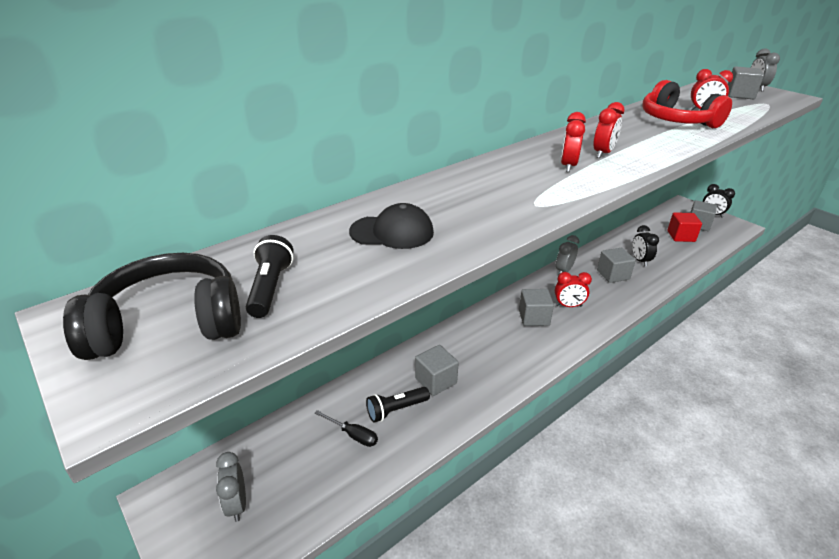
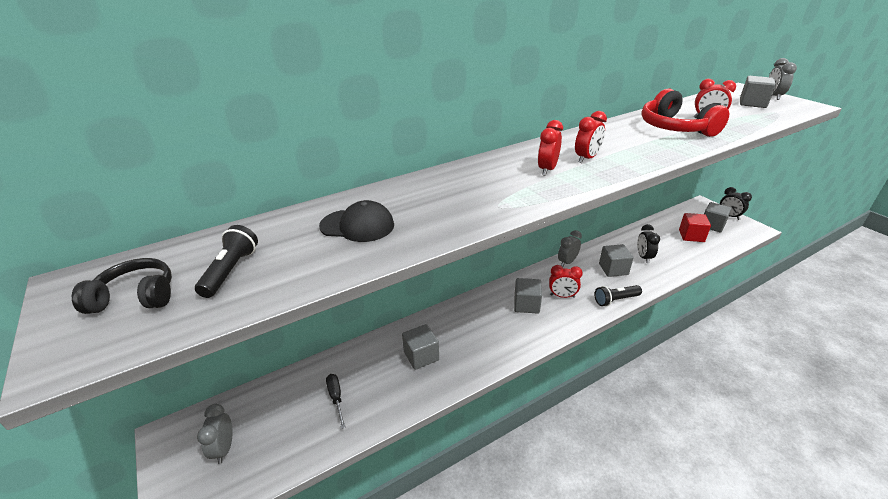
camera: 10 degrees right, 0 degrees up
(169, 324) = (136, 297): black headphones -> black headphones, size x0.63
(353, 435) = (336, 398): black screwdriver -> black screwdriver turned 150 degrees counterclockwise
(396, 410) = (379, 379): black flashlight -> black flashlight (615, 300)

